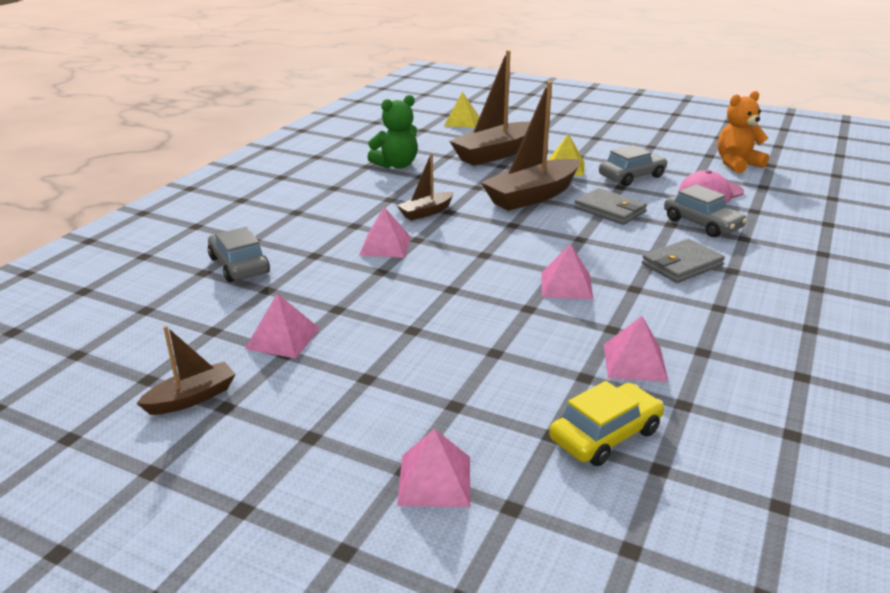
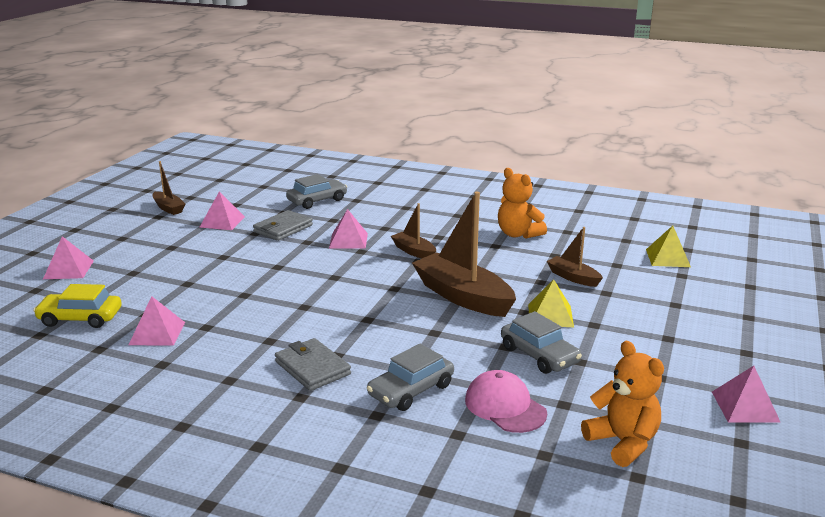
camera: 85 degrees right, 5 degrees down
(396, 165) = (518, 234): green teddy bear -> orange teddy bear
(495, 154) = (573, 277): brown boat -> brown boat, size x0.52
(566, 285) = (278, 310): pink pyramid -> pink pyramid (745, 406)
(605, 435) = (80, 318): yellow car -> yellow car turned 135 degrees clockwise
(610, 210) = (437, 336): grey wallet -> grey wallet (283, 228)

